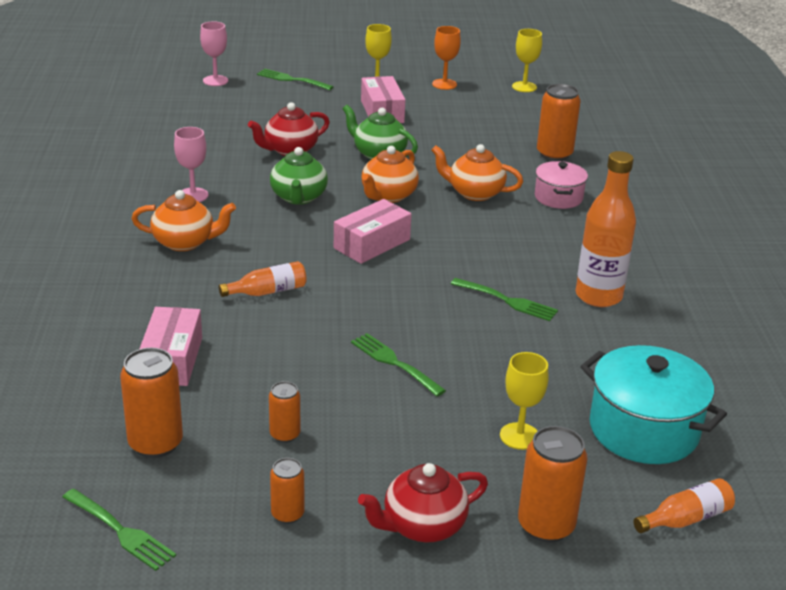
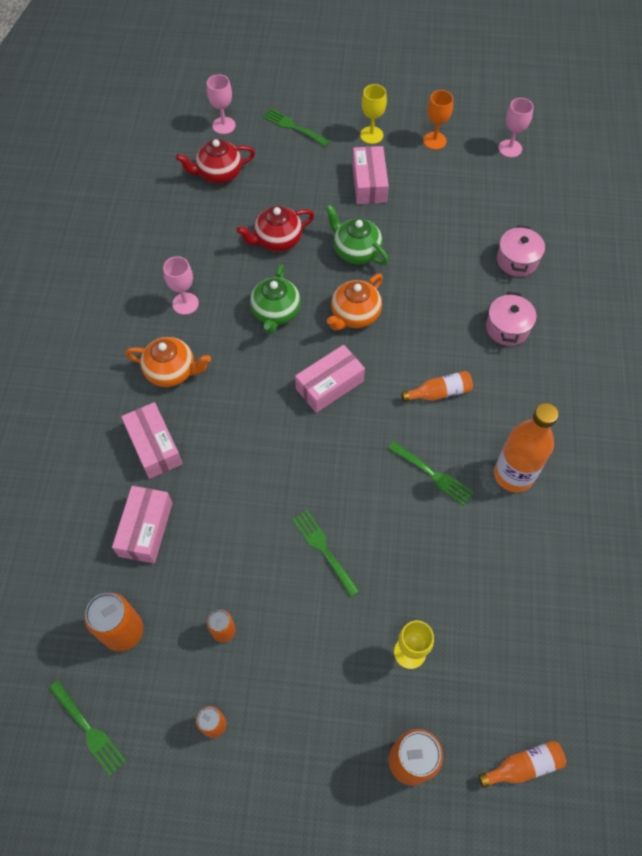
camera: 10 degrees right, 30 degrees up
(172, 297) = (154, 446): none -> pink box
(267, 291) = (232, 445): orange bottle -> orange bottle (439, 392)
(422, 526) = (314, 750): red teapot -> red teapot (219, 174)
(474, 193) = (432, 316): orange teapot -> none
(524, 87) = (510, 148): yellow goblet -> pink goblet
(554, 154) = (517, 260): orange can -> pink pot
(643, 430) = (513, 655): turquoise pot -> none

